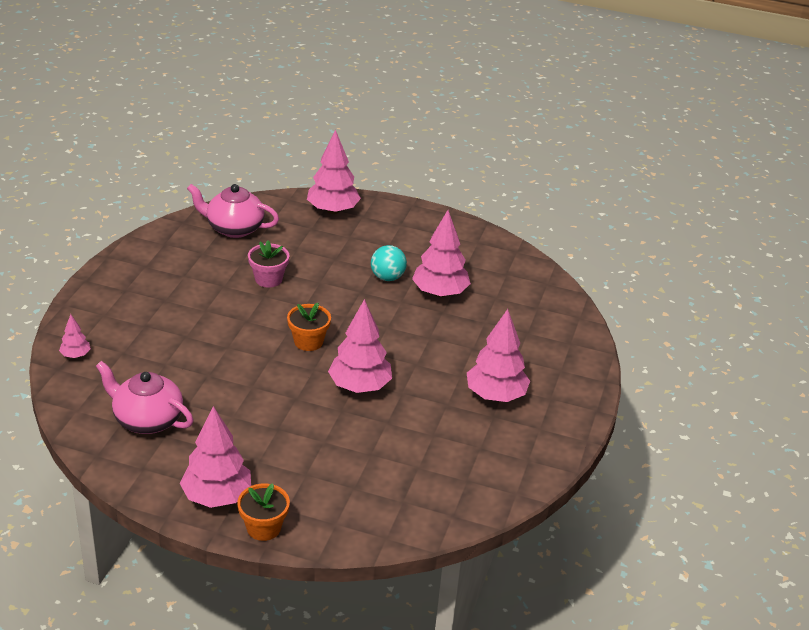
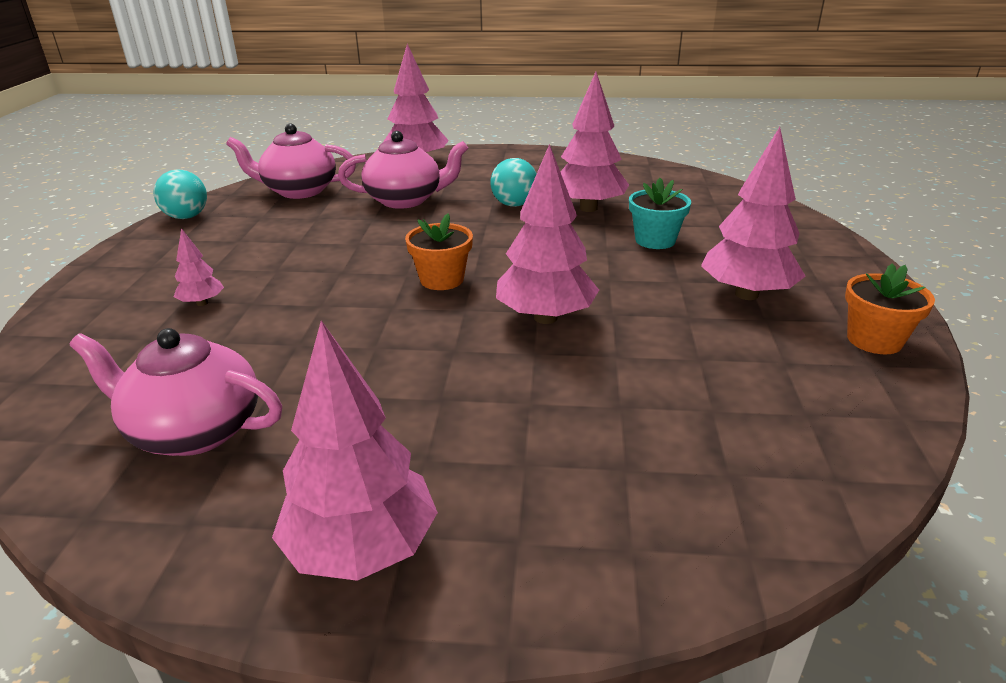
camera: 10 degrees left, 5 degrees down
(75, 355) = (60, 356): pink tree -> pink tree (202, 303)
(150, 242) = (186, 217): none -> turquoise ball
(263, 528) = (486, 597): orange flower pot -> orange flower pot (874, 340)
(268, 279) = (359, 227): pink flower pot -> none
(310, 255) = (405, 200): none -> pink teapot
(468, 336) = (655, 240): none -> turquoise flower pot

